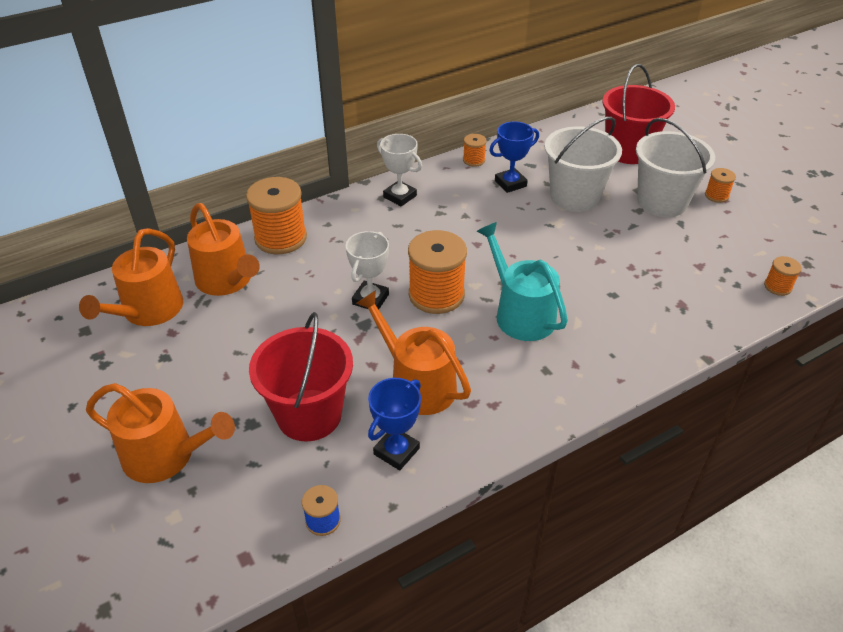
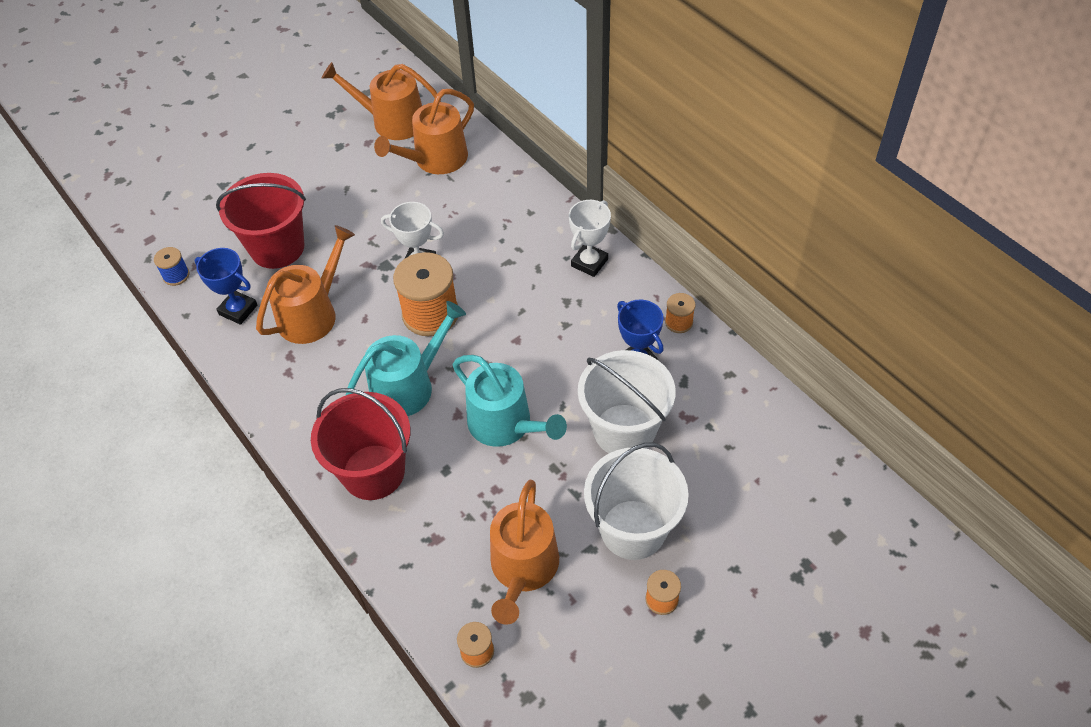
camera: 85 degrees right, 10 degrees up
(166, 455) = (239, 174): orange watering can -> orange watering can (523, 568)
(280, 238) = (502, 182): orange spool -> none
(566, 256) = (505, 424): none -> turquoise watering can
(628, 151) = (747, 493): red bucket -> red bucket (373, 472)

